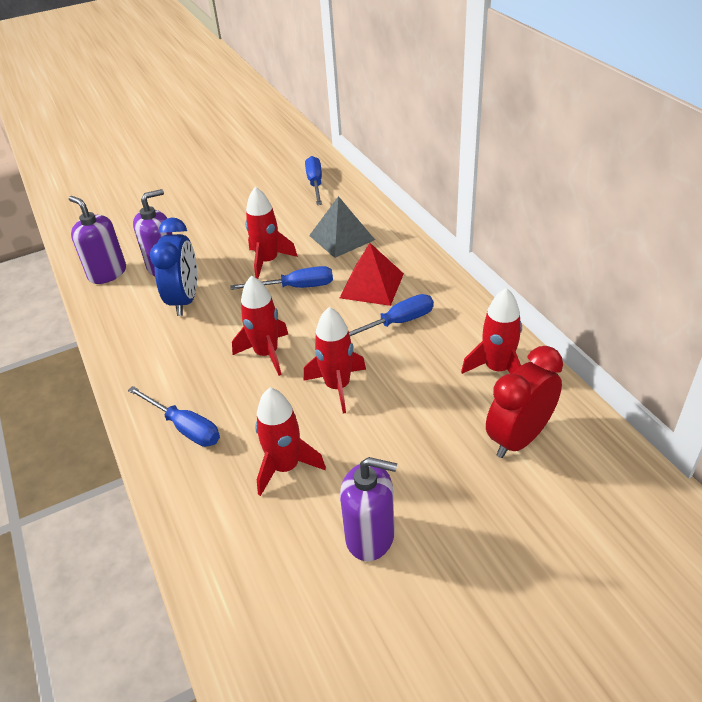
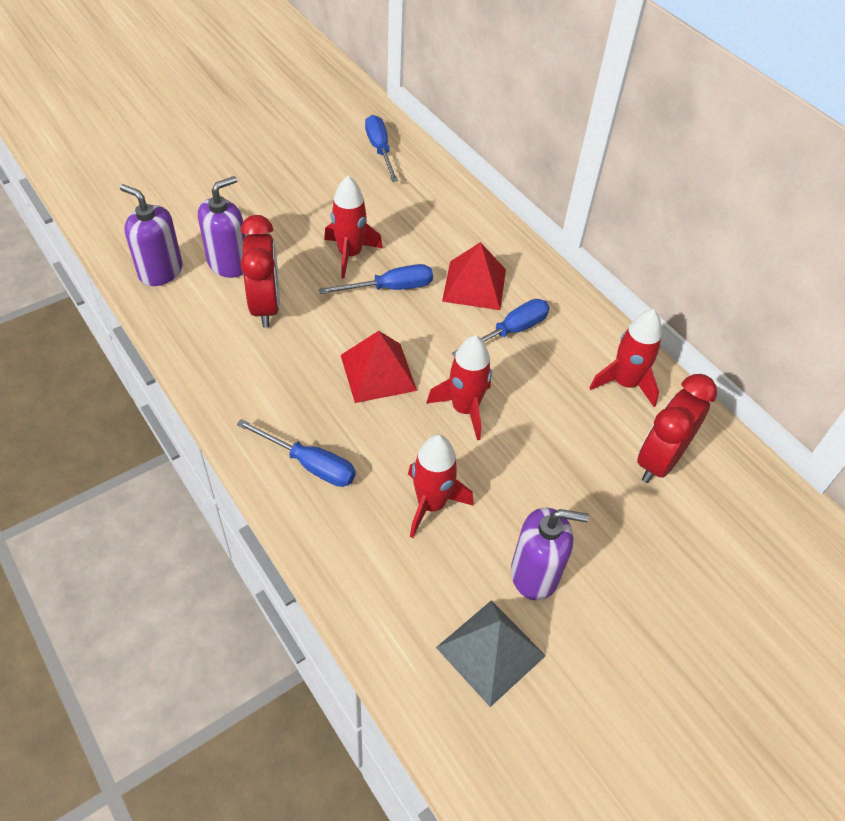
camera: 15 degrees left, 10 degrees up
(185, 300) = (266, 306): blue clock -> red clock
(266, 354) = (378, 372): red rocket -> red pyramid
(342, 237) = (427, 223): grey pyramid -> grey pyramid (491, 651)

